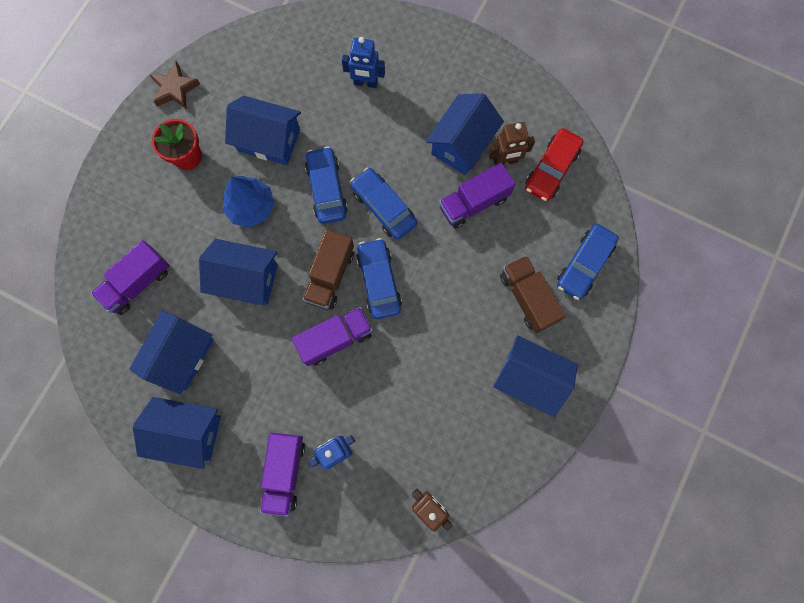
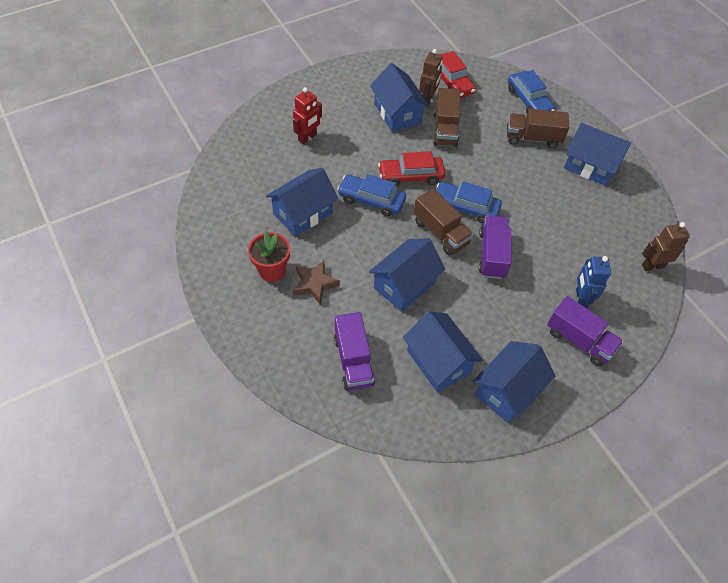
camera: 60 degrees left, 20 degrees down
(175, 89) = (207, 249): brown star -> brown star (314, 284)
(251, 207) = (348, 251): blue tree -> none
(365, 83) = (307, 137): blue robot -> red robot
(383, 207) = (411, 176): blue car -> red car
(473, 203) = (445, 129): purple truck -> brown truck
(529, 378) = (590, 166): blue house -> blue house turned 60 degrees clockwise

